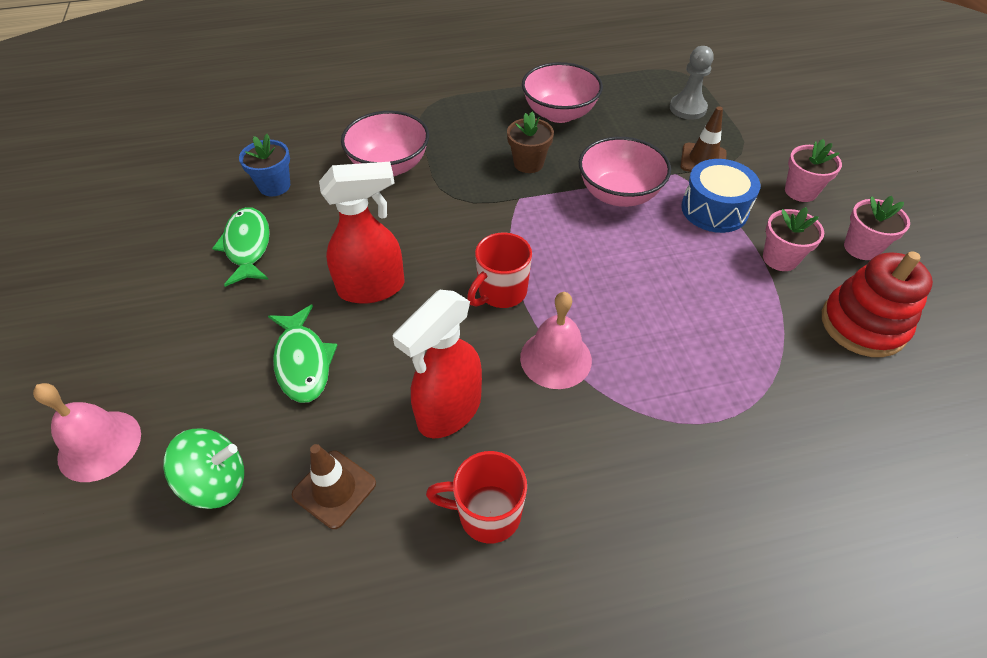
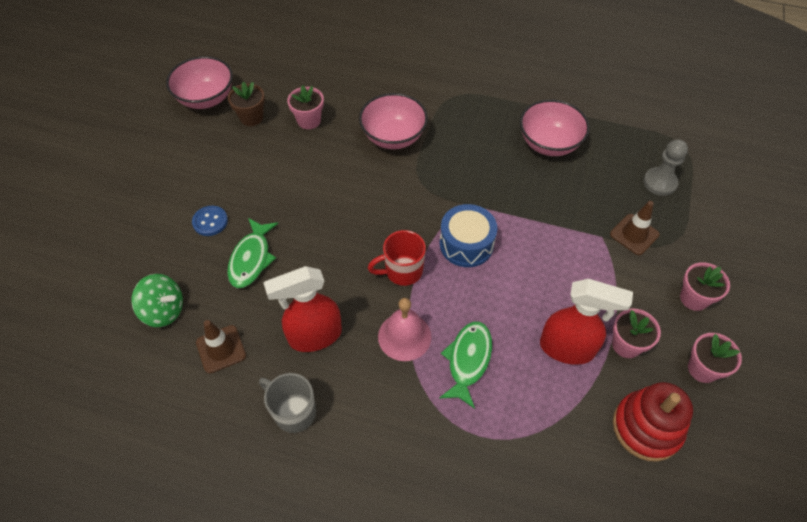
camera: 30 degrees right, 5 degrees up
(99, 445) = (119, 256): pink bell -> none
(215, 344) = (210, 221): none -> blue button
(247, 246) = (266, 160): green fish -> green fish (468, 360)
(274, 186) = (309, 120): blue flower pot -> pink flower pot
(372, 288) = (323, 227): red spray bottle -> red spray bottle (567, 348)
(487, 513) = (293, 412): red mug -> grey mug
(528, 163) = (493, 178): brown flower pot -> brown flower pot (251, 117)
(618, 194) = (542, 233): pink bowl -> pink bowl (206, 98)
(714, 209) = (608, 280): blue drum -> blue drum (466, 244)

